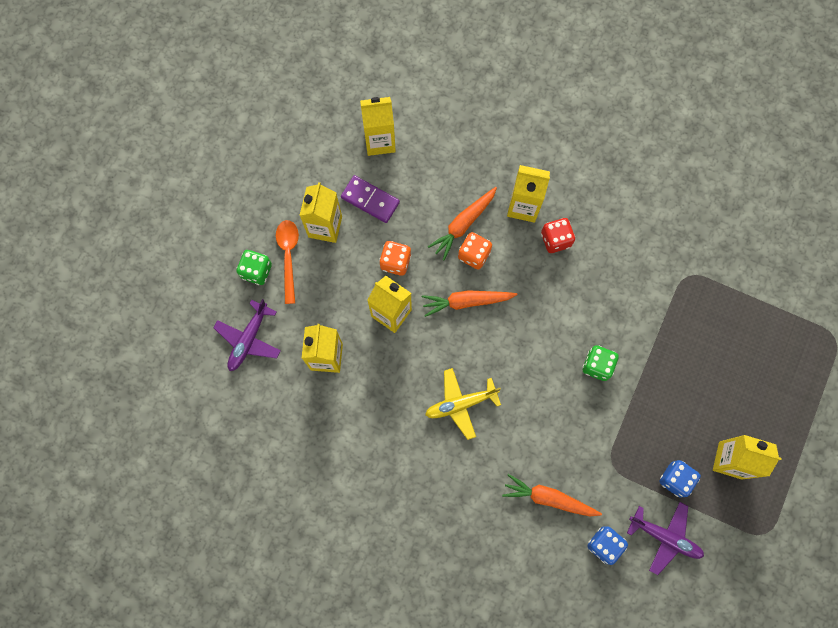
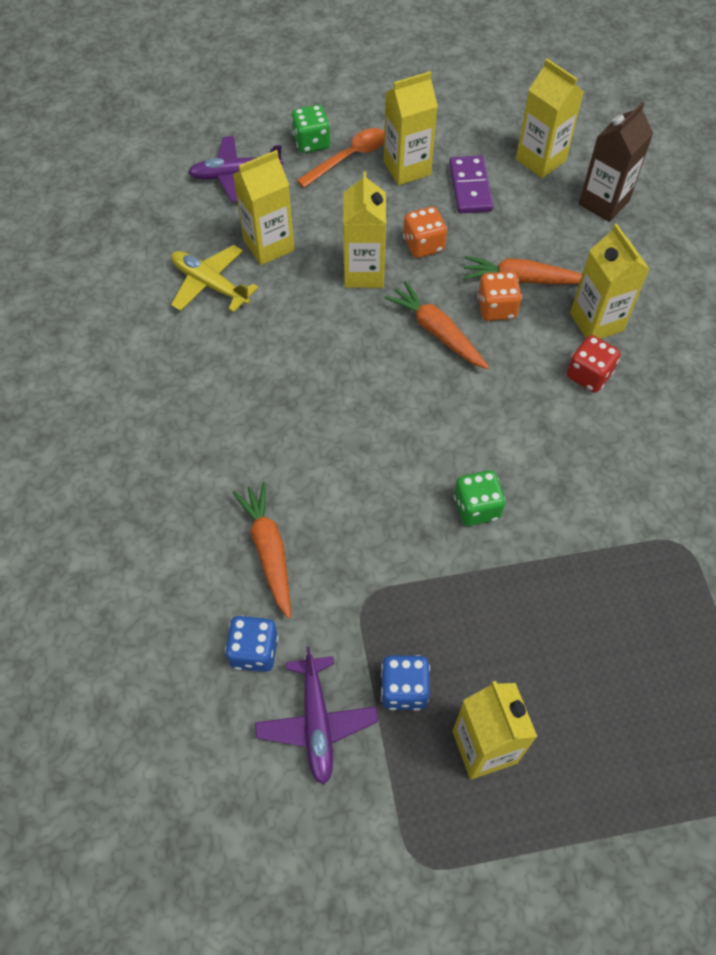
camera: 55 degrees right, 15 degrees down
(441, 131) = (603, 202): none -> brown carton
(460, 404) = (313, 393): yellow plane -> yellow plane (210, 284)

